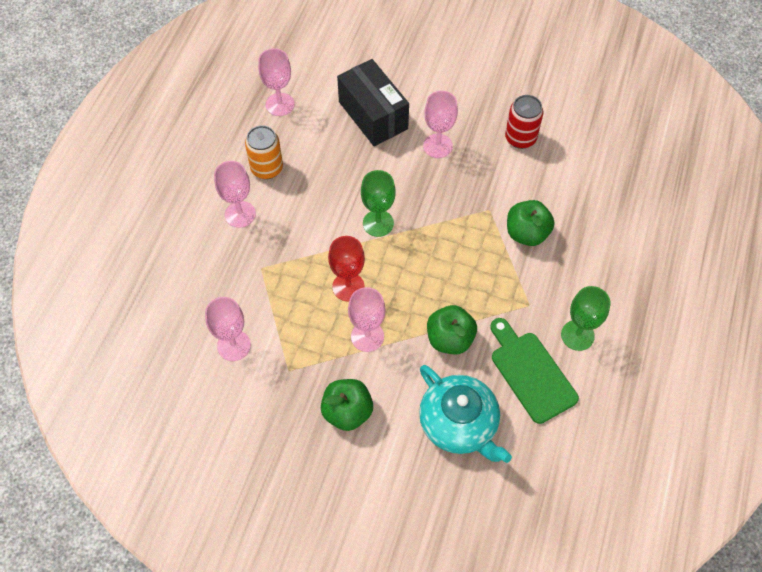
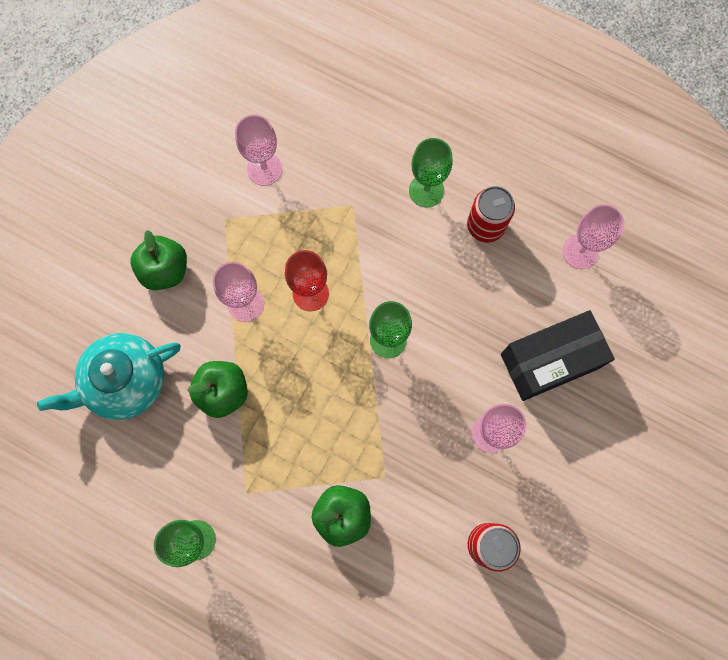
camera: 100 degrees right, 15 degrees up
(240, 214) = (426, 191): pink goblet -> green goblet
(267, 168) = (485, 226): orange can -> red can
(530, 373) = (163, 472): green cutting board -> none

